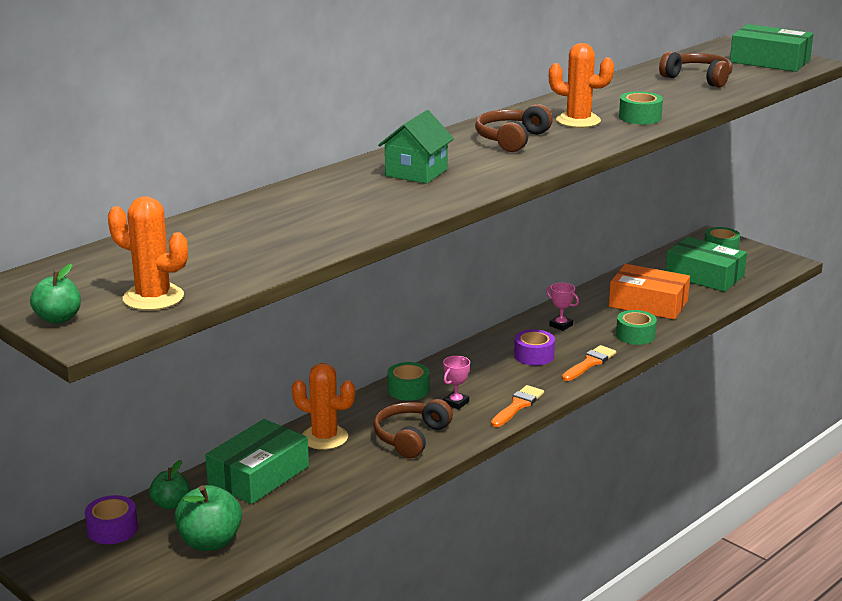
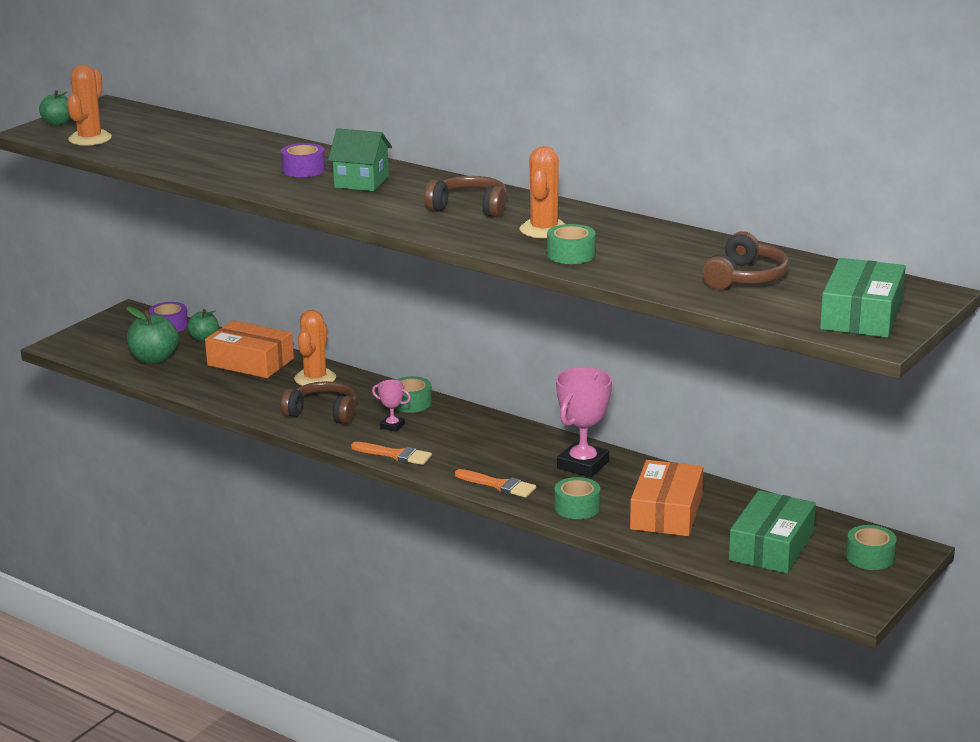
camera: 80 degrees right, 0 degrees up
(258, 475) = (250, 362): green box -> orange box
(534, 355) = (504, 455): purple tape -> purple tape (303, 170)
(561, 325) = (583, 465): pink trophy -> pink trophy, size x2.00

